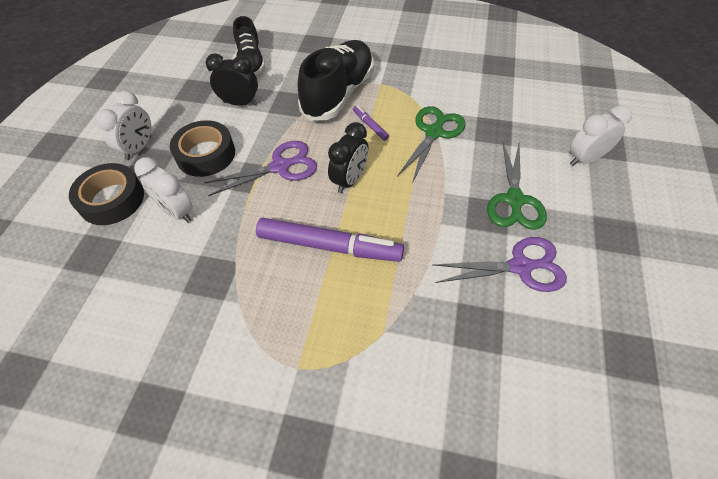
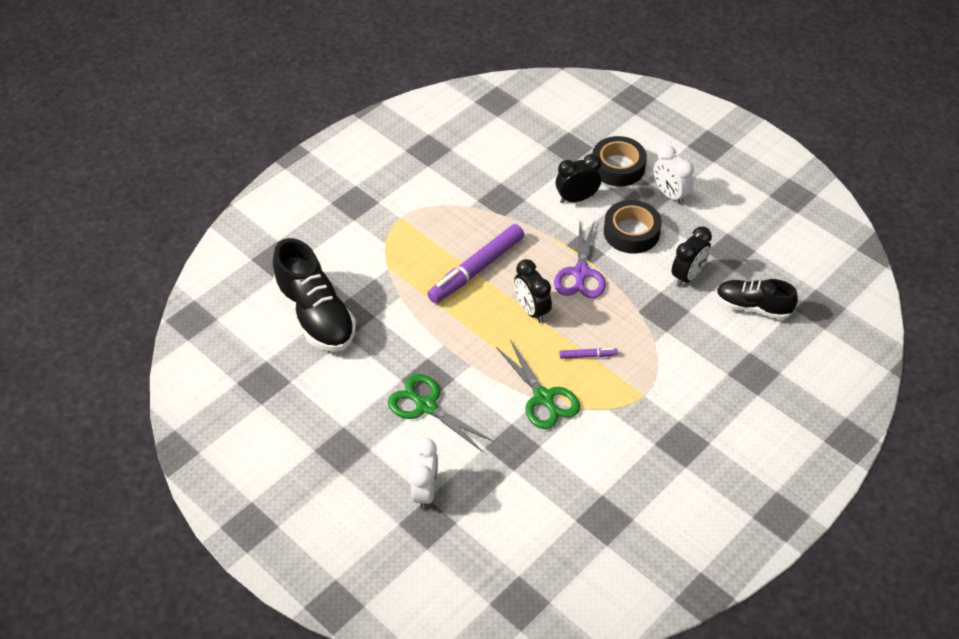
camera: 120 degrees right, 5 degrees down
(177, 212) = (576, 198): white clock -> black clock
(338, 94) = (651, 354): black shoe -> black shoe (315, 315)
(520, 267) = (369, 368): purple scissors -> none

